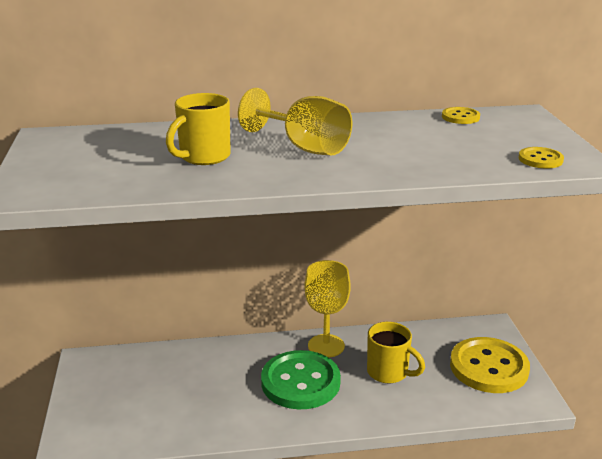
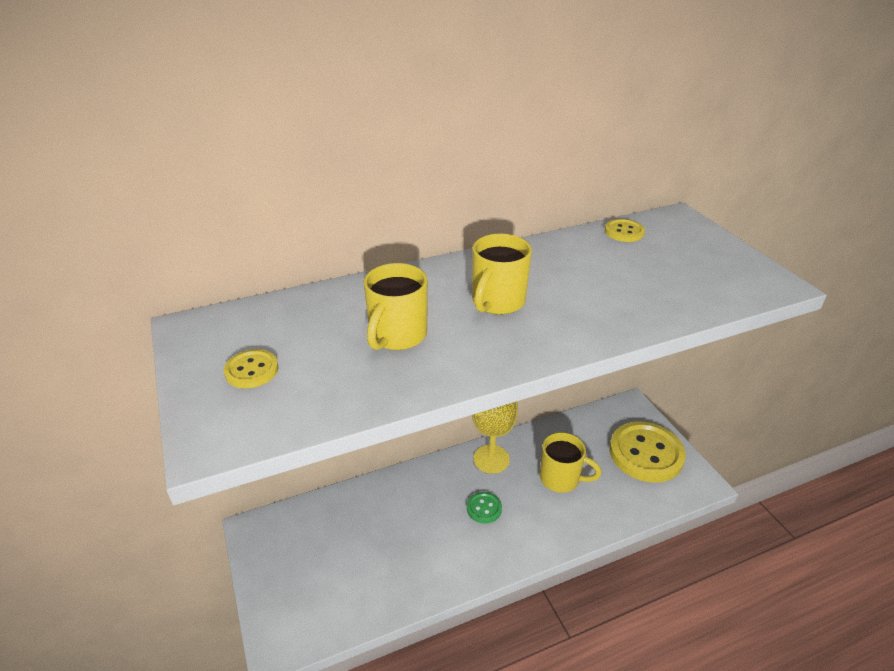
camera: 15 degrees left, 10 degrees up
(300, 382) = (484, 508): green button -> green button, size x0.45
(304, 147) = (497, 302): yellow goblet -> yellow mug
(540, 159) = (735, 285): yellow button -> yellow button (251, 370)

